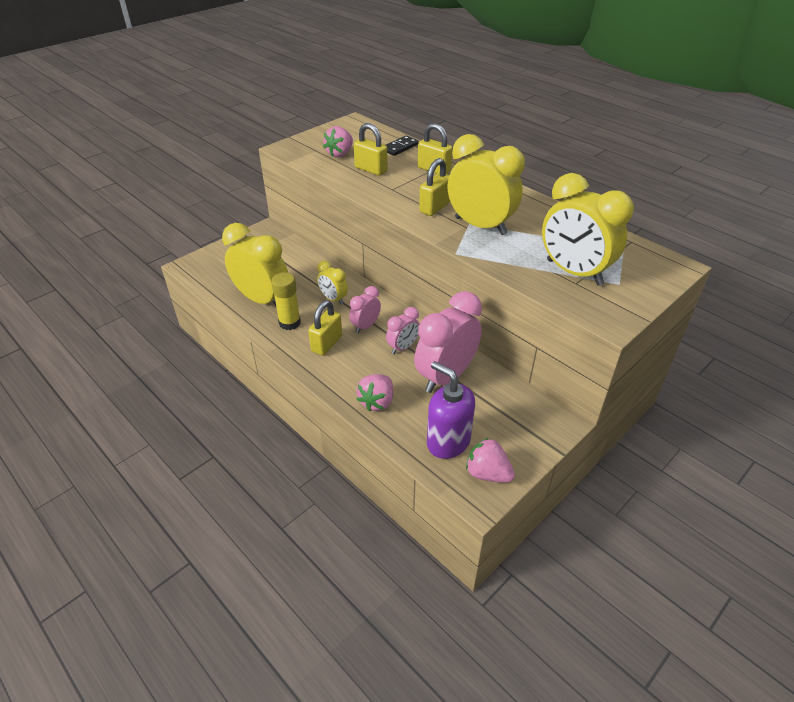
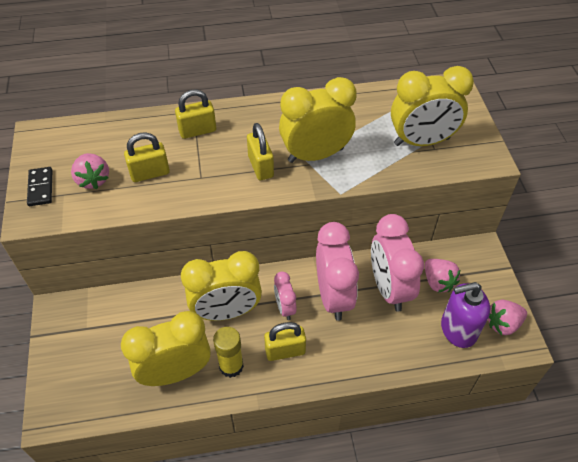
camera: 55 degrees left, 10 degrees up
(327, 344) = (285, 351): yellow padlock -> yellow padlock turned 75 degrees counterclockwise
(333, 299) = (226, 311): yellow clock -> yellow clock, size x1.96
(377, 402) = (384, 353): pink strawberry -> pink strawberry (438, 282)
(400, 147) = (131, 130): black domino -> black domino (41, 188)
(403, 347) = (333, 296): pink clock -> pink clock, size x1.96

